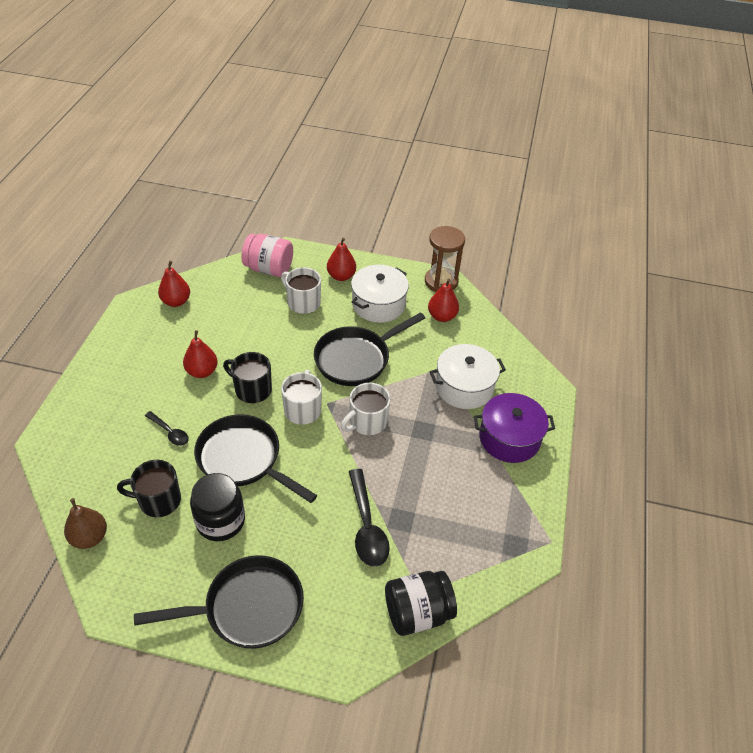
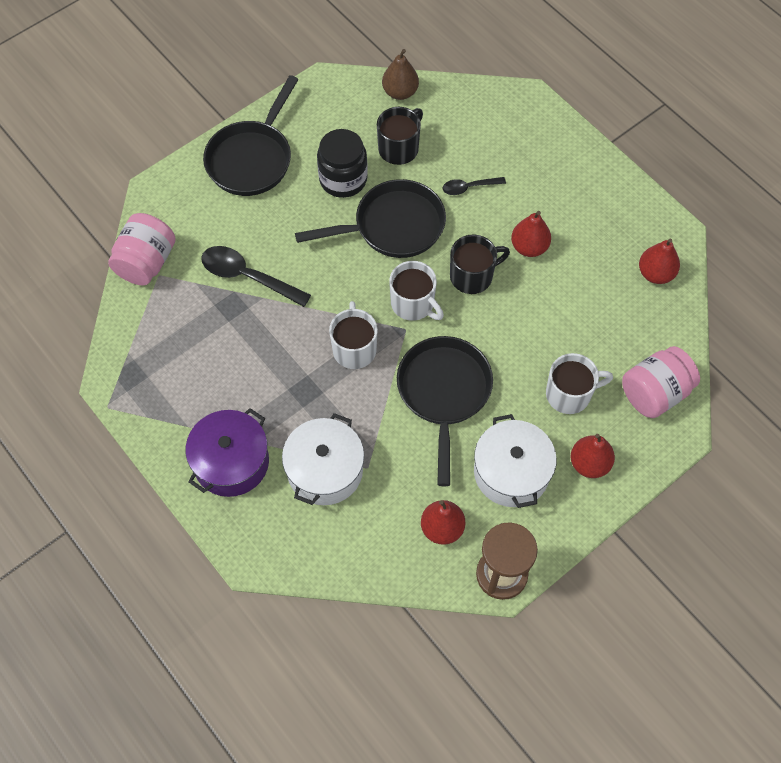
camera: 130 degrees right, 15 degrees up
(417, 612) = (146, 262): black jar -> pink jar

